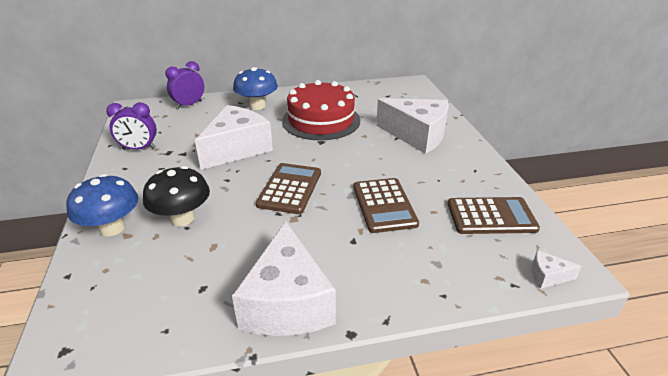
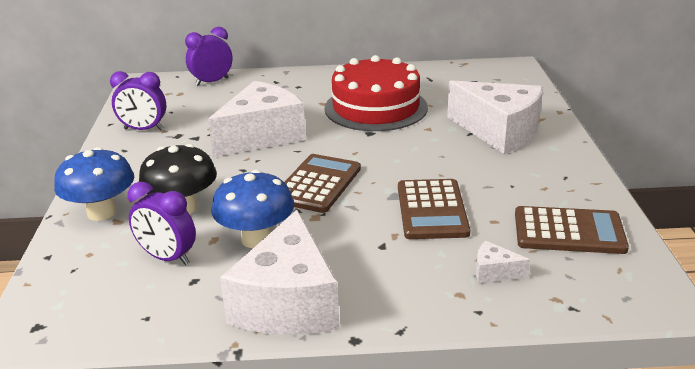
camera: 10 degrees right, 5 degrees down
(176, 267) = (167, 258): none -> purple clock
(257, 106) = (297, 87): blue mushroom -> blue mushroom (256, 239)
(547, 276) = (620, 302): white cheese -> white cheese (494, 272)

